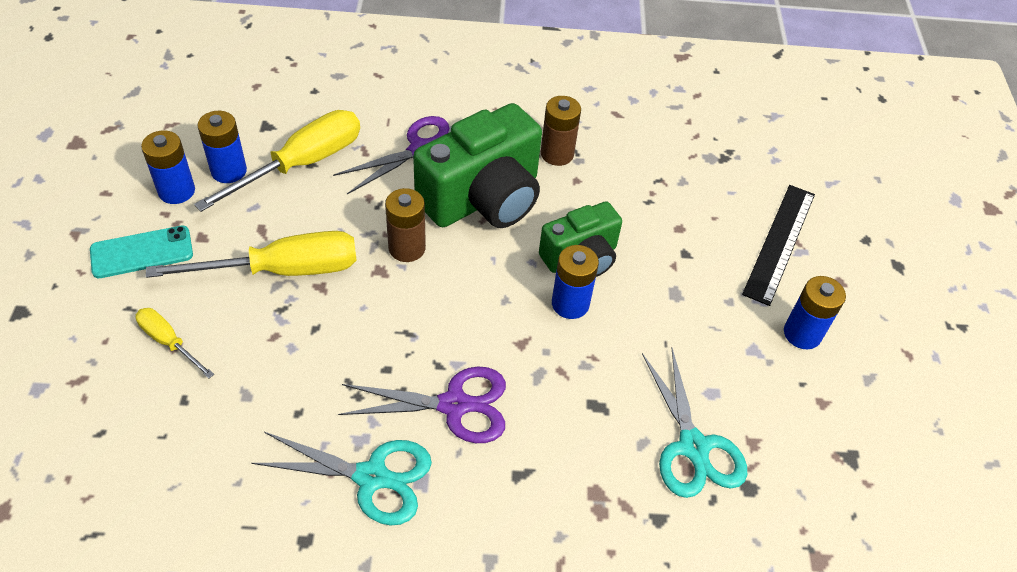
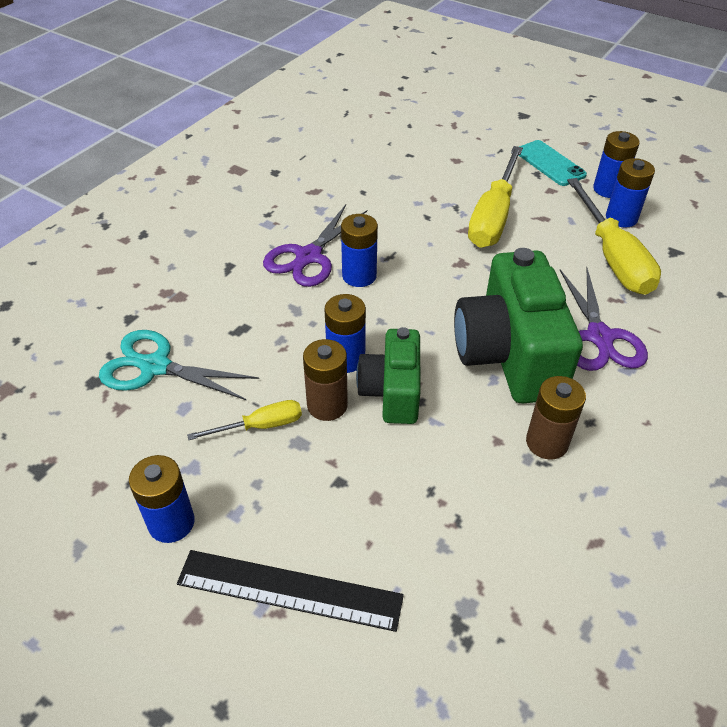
camera: 125 degrees right, 5 degrees down
(142, 252) = (549, 163): turquoise phone -> turquoise phone turned 45 degrees counterclockwise
(169, 342) = (460, 158): yellow screwdriver -> yellow screwdriver (260, 426)
(371, 477) = (290, 205): turquoise scissors -> none
(407, 248) = (476, 285): brown battery -> brown battery (327, 405)
(455, 344) = (359, 276): none -> blue battery
(779, 242) = (289, 589): black ruler -> black ruler turned 45 degrees counterclockwise

